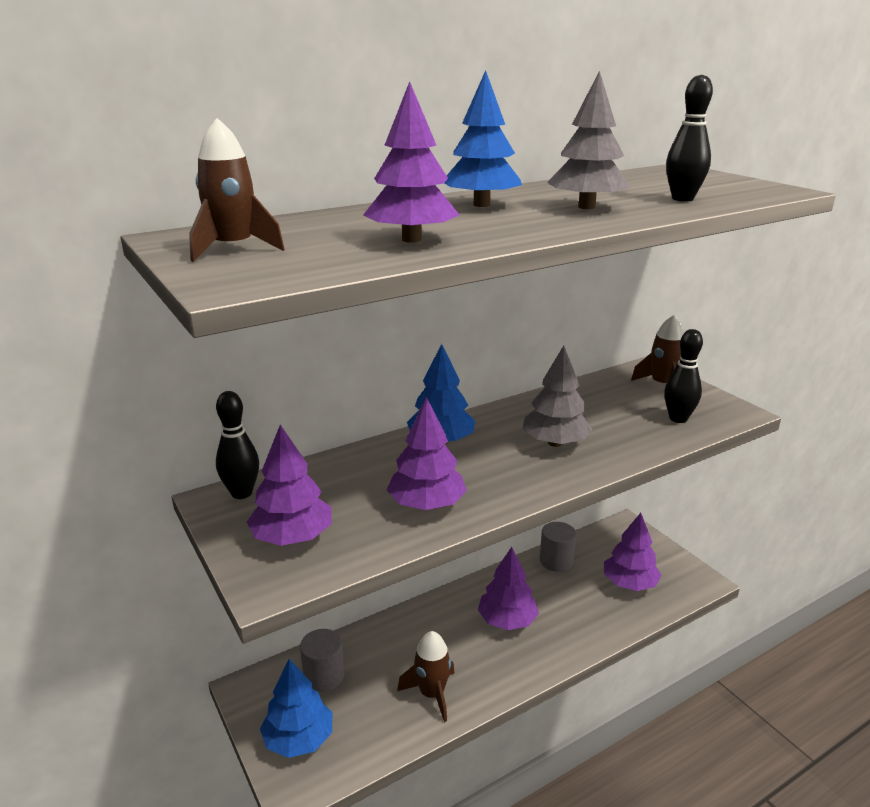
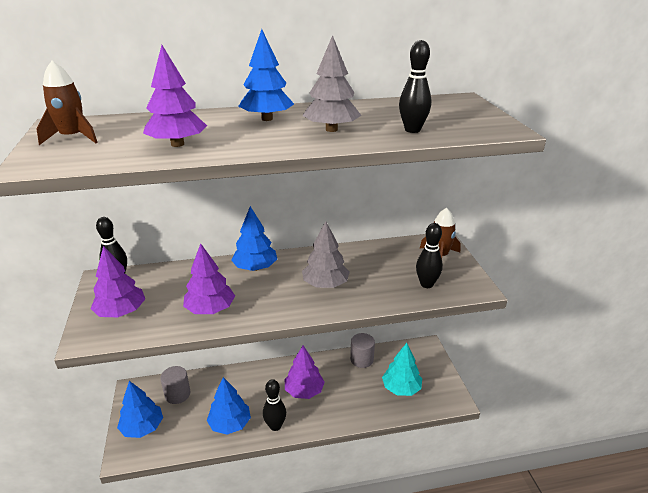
camera: 20 degrees right, 5 degrees up
(431, 694) = (230, 424): brown rocket -> blue tree
(498, 677) = (275, 426): none -> black bowling pin
(629, 583) = (401, 388): purple tree -> turquoise tree

